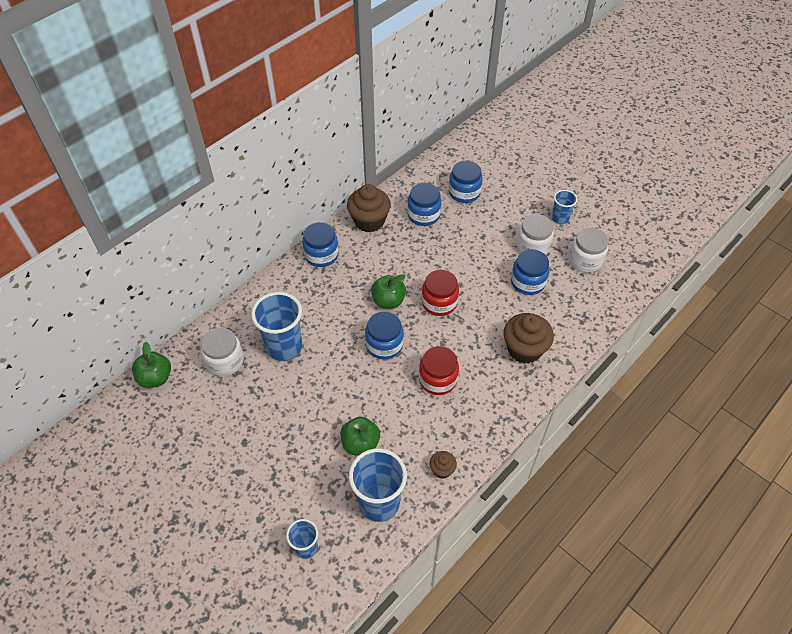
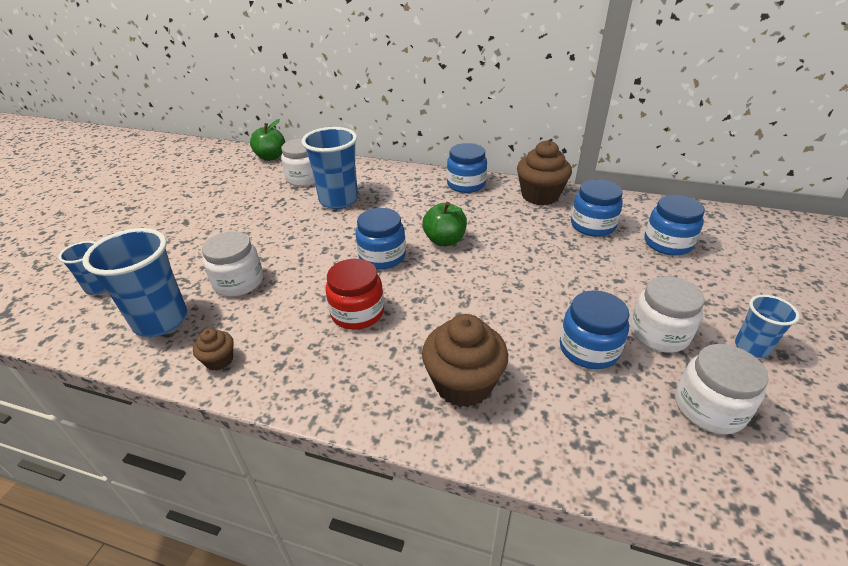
camera: 65 degrees right, 15 degrees down
(360, 444) = (238, 282): green apple -> white jar
(439, 302) = (475, 277): red jar -> none

